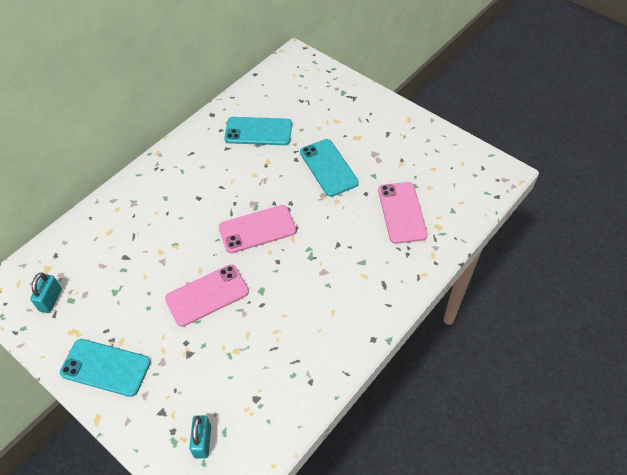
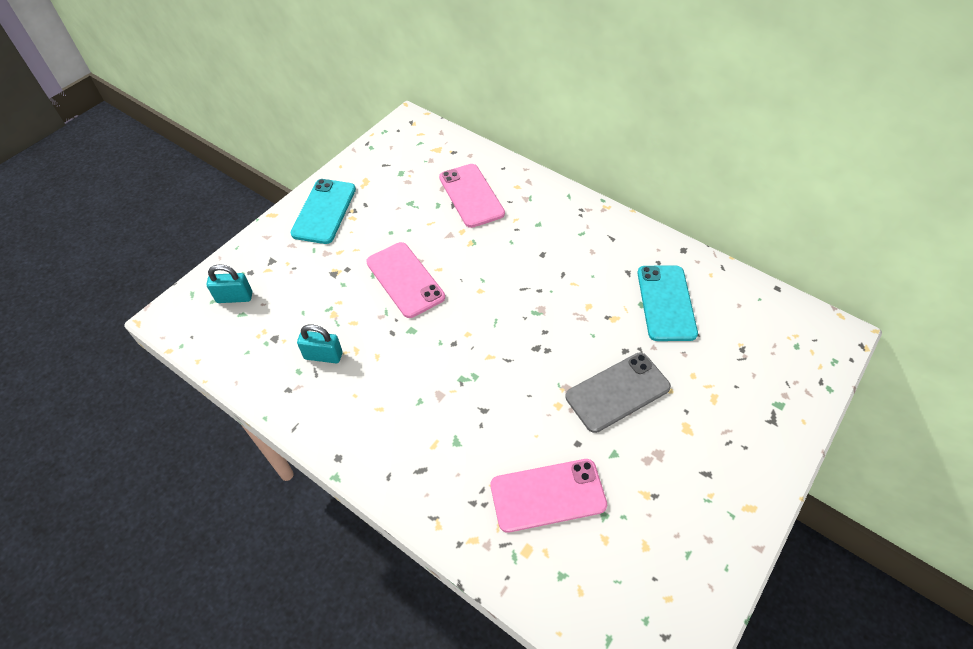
camera: 85 degrees right, 0 degrees up
(50, 300) = (401, 159): turquoise padlock -> turquoise padlock (323, 356)
(257, 229) = (500, 317): pink phone -> pink phone (471, 195)
(328, 168) = (617, 392): turquoise phone -> grey phone

